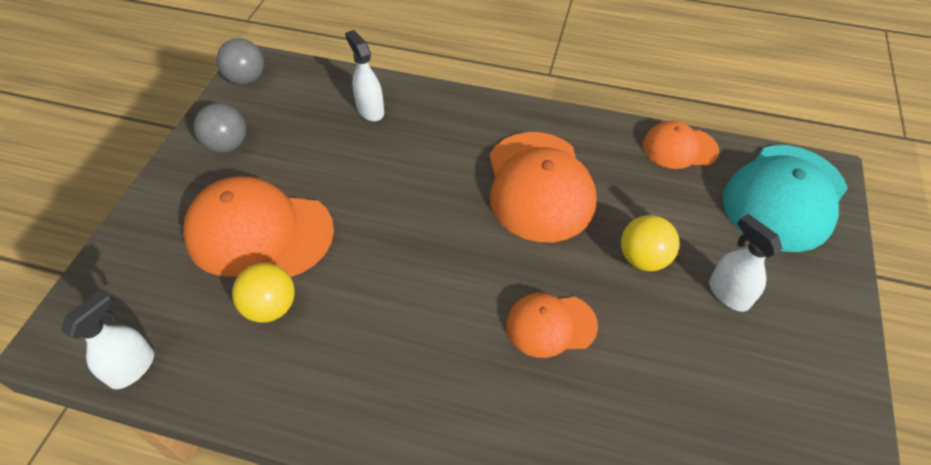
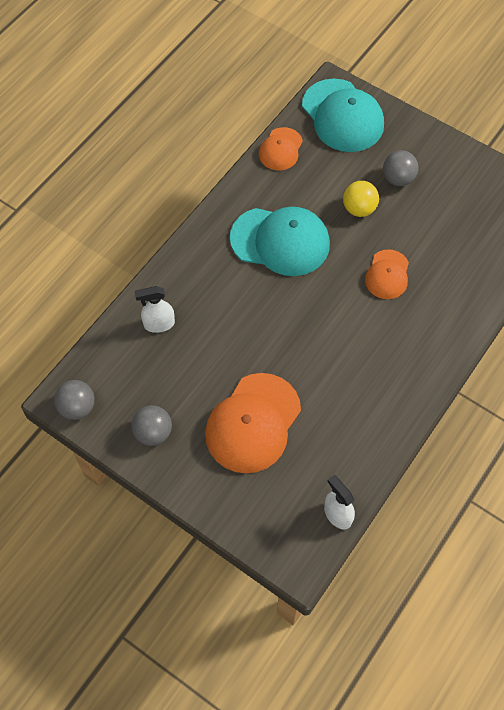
camera: 70 degrees left, 10 degrees up
(271, 307) = (319, 425): yellow ball -> none
(539, 186) = (280, 241): orange cap -> turquoise cap
(728, 293) = (398, 179): white spray bottle -> grey ball

